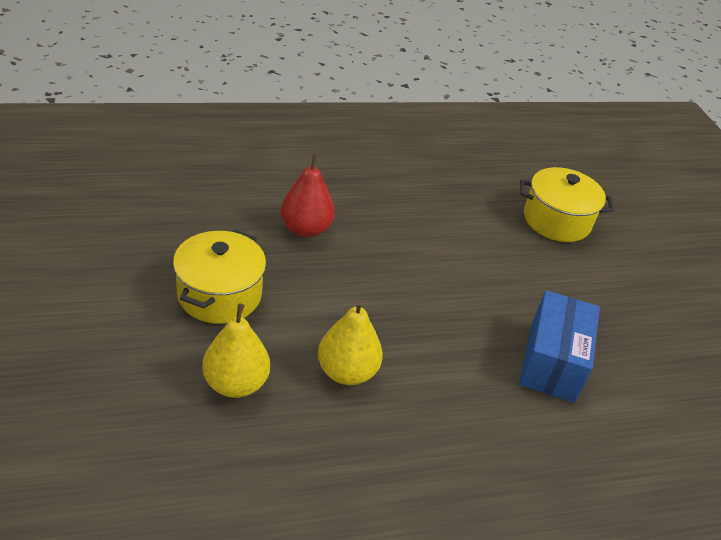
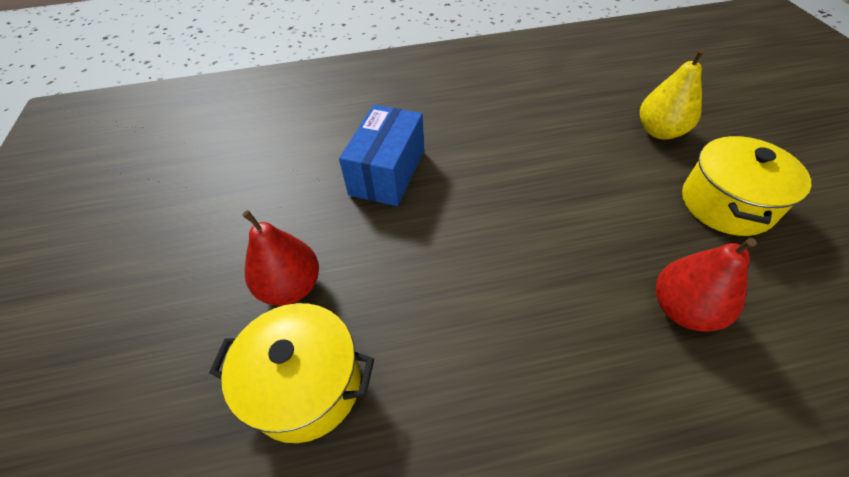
camera: 170 degrees left, 10 degrees up
(346, 372) = (574, 147): yellow pear -> none
(595, 271) = (291, 287): none -> red pear

